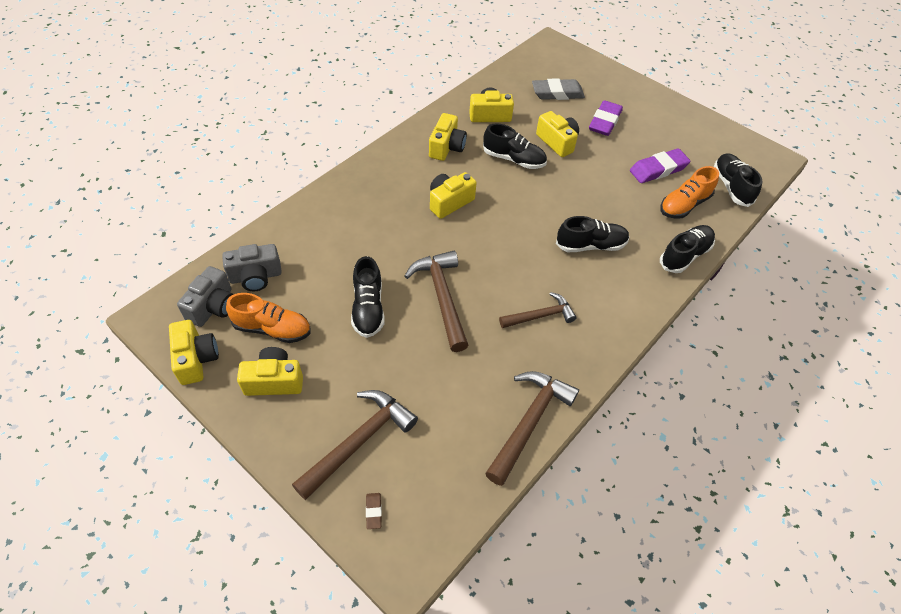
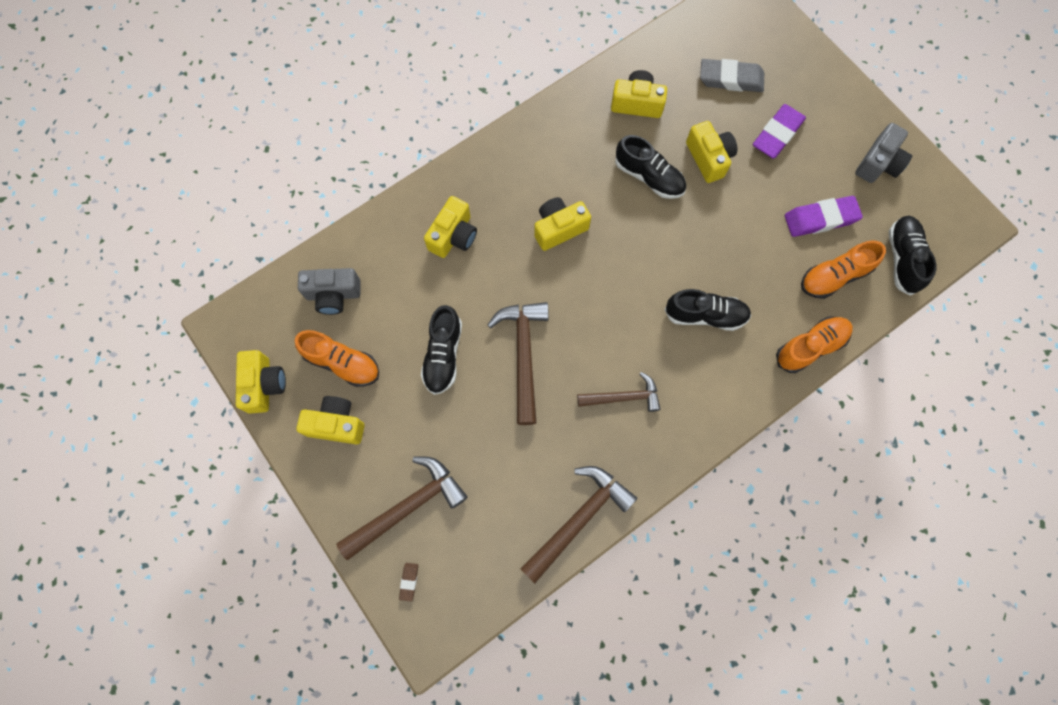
camera: 15 degrees right, 20 degrees up
(213, 307) = (286, 325): grey camera -> grey camera (878, 163)
(446, 147) = (573, 146): yellow camera -> yellow camera (453, 236)
(684, 255) = (810, 347): black shoe -> orange shoe

